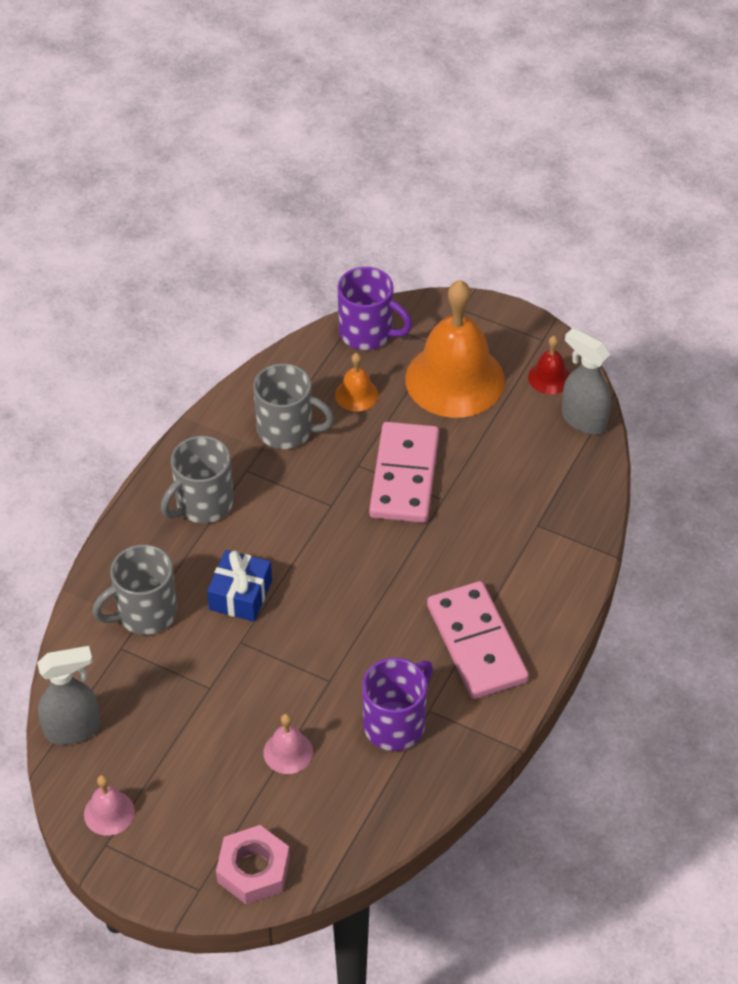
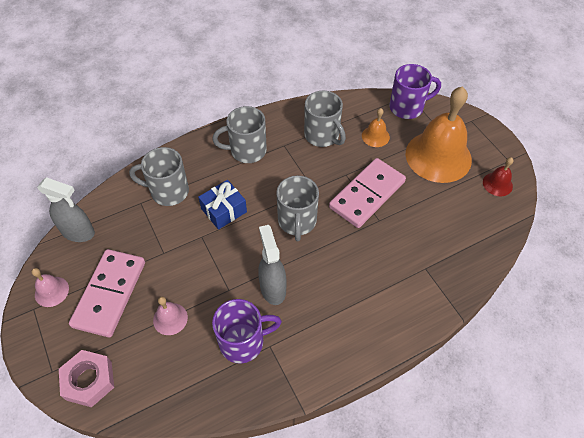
camera: 35 degrees right, 5 degrees up
(345, 556) = (297, 222): none -> grey mug
(368, 333) = (407, 107): purple mug -> purple mug turned 75 degrees counterclockwise
(476, 643) = (331, 321): pink domino -> pink domino (109, 294)
(583, 420) = (501, 220): grey spray bottle -> grey spray bottle (273, 288)

